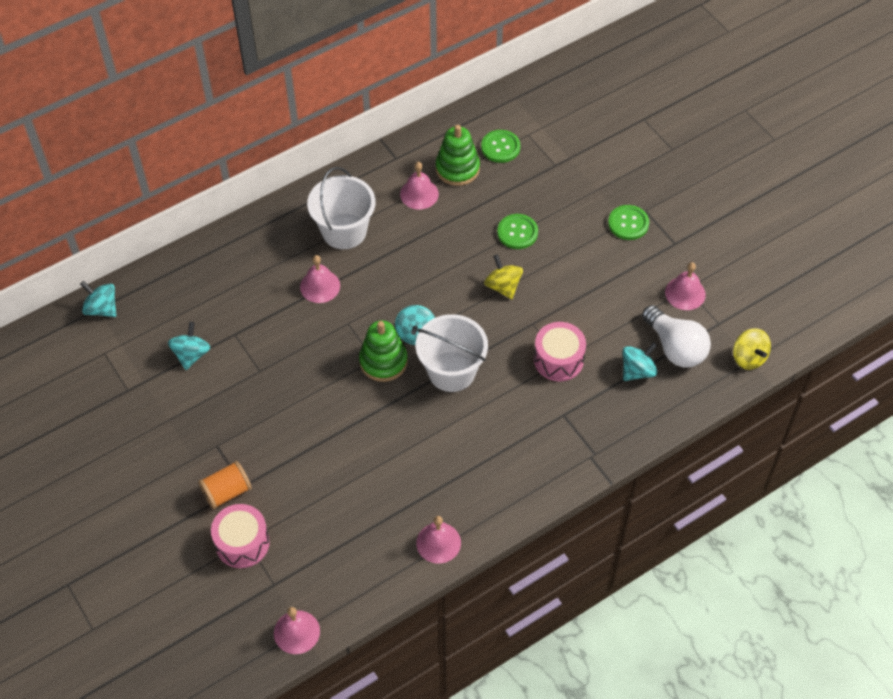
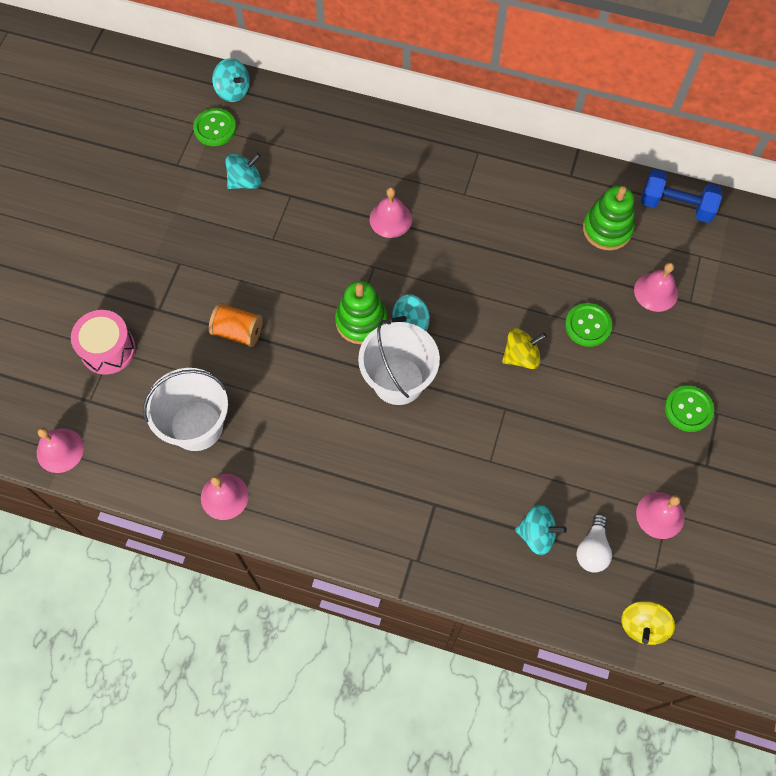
camera: 50 degrees right, 10 degrees up
(102, 308) = (233, 91): turquoise spinning top -> turquoise spinning top turned 135 degrees clockwise
(227, 492) = (144, 303): orange spool -> orange spool (238, 332)
(344, 231) = (460, 195): white bucket -> white bucket (196, 426)
(419, 194) = (552, 220): pink bell -> pink bell (656, 292)
(479, 119) = (676, 206): none -> blue dumbbell
(500, 147) = (664, 245): green button -> green button (215, 128)
(503, 286) = (521, 356): yellow spinning top -> yellow spinning top turned 45 degrees clockwise
(558, 360) = (487, 458): pink drum -> none
(675, 347) = (592, 549): white light bulb -> white light bulb, size x0.62

